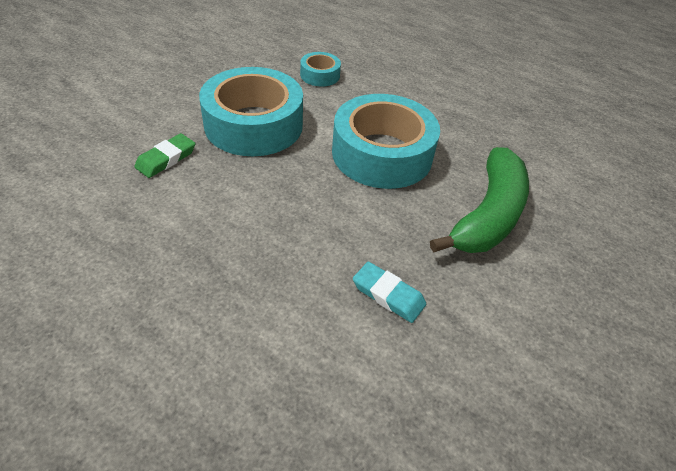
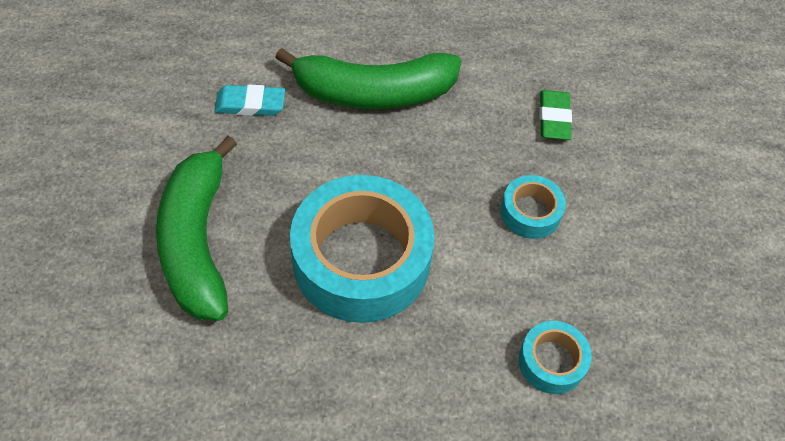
camera: 145 degrees right, 10 degrees up
(253, 125) = (530, 212): turquoise tape -> turquoise tape, size x0.46
(274, 246) = (373, 92): none -> green banana

